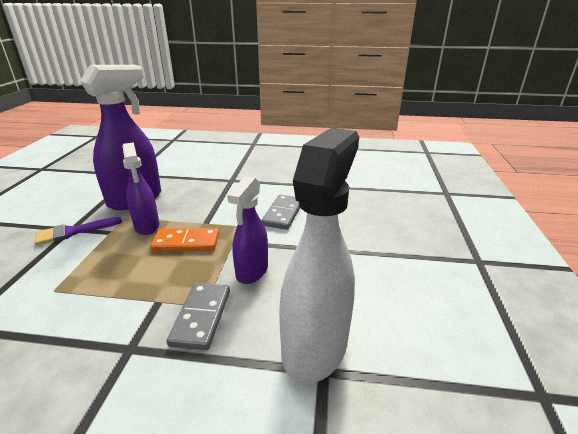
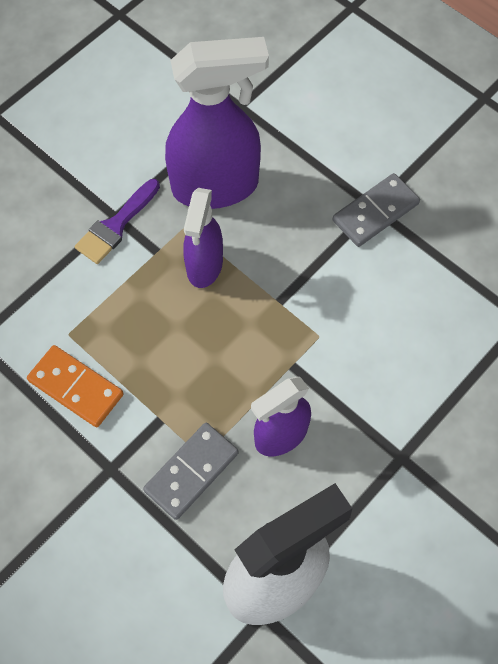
camera: 35 degrees right, 35 degrees up
(73, 232) = (116, 226): purple brush -> purple brush turned 60 degrees counterclockwise
(186, 243) = (235, 332): orange domino -> orange domino (76, 387)
(283, 214) = (392, 344): grey domino -> grey domino (375, 212)

